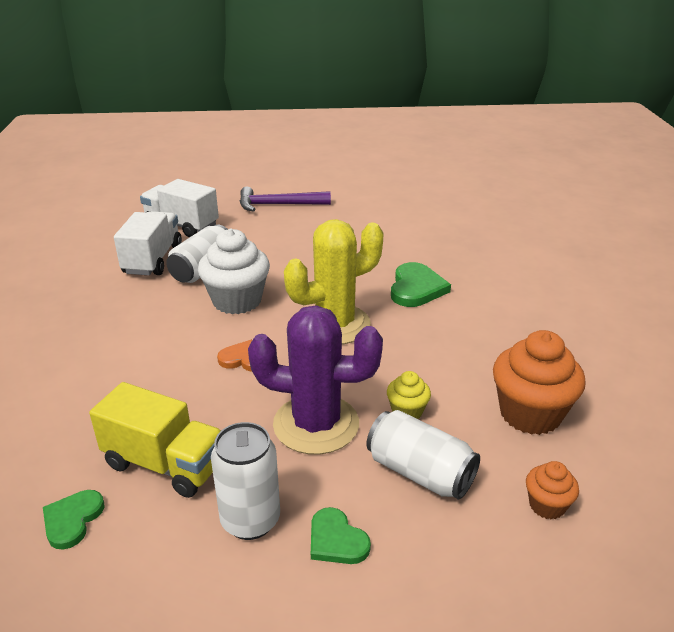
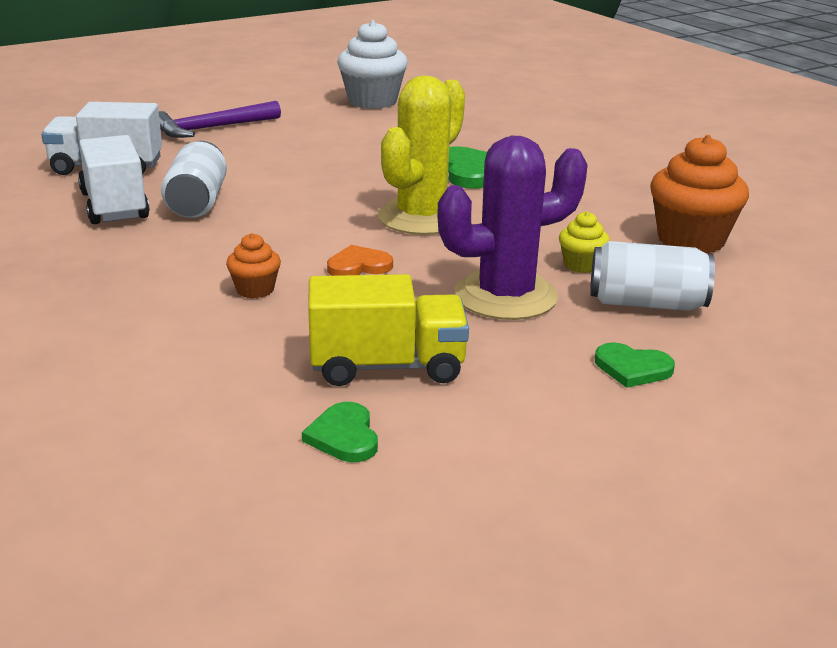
camera: 30 degrees left, 5 degrees down
(237, 301) = (281, 221): white cupcake -> white cupcake (372, 101)
(250, 520) = (534, 379): white can -> none
(547, 505) = (775, 295): orange cupcake -> orange cupcake (255, 290)

